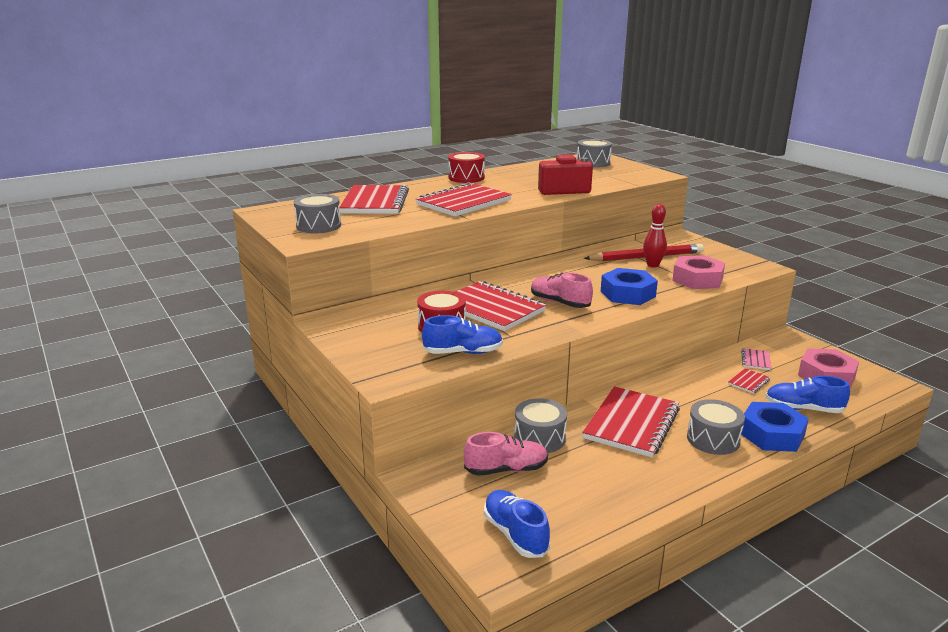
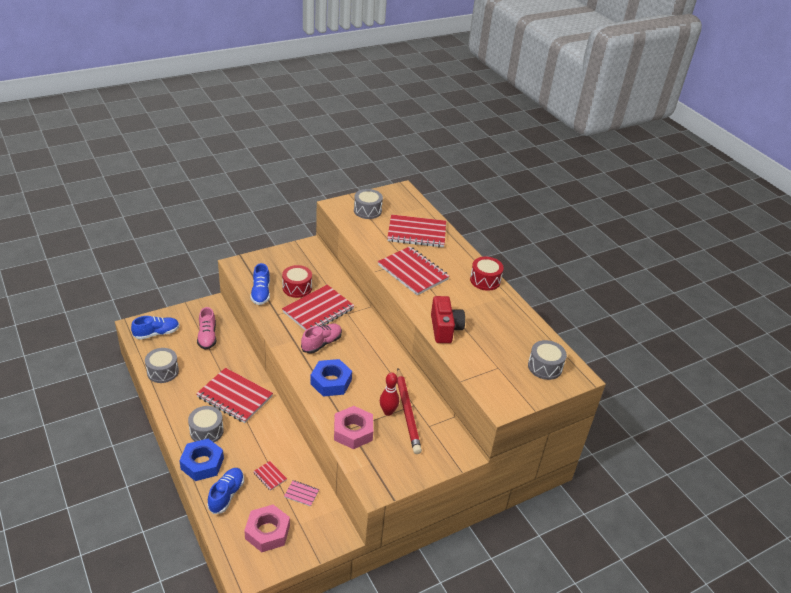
camera: 90 degrees right, 15 degrees up
(539, 438) = (232, 354): grey drum -> grey drum (163, 371)

